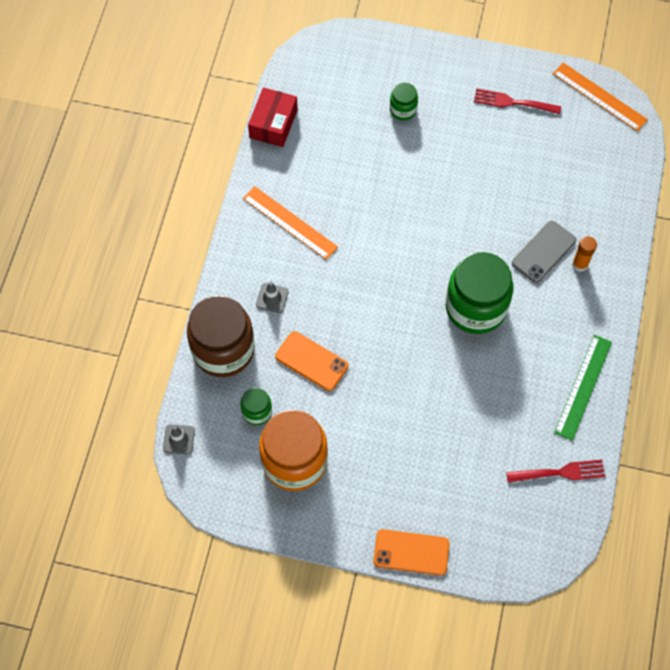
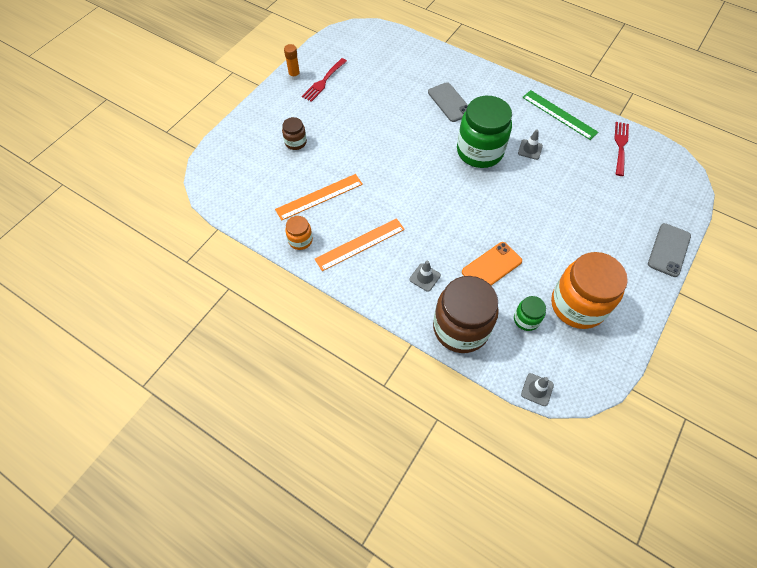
camera: 70 degrees left, 5 degrees down
(272, 165) = (300, 240): none -> orange jar
(273, 124) = (262, 228): red box -> none
(403, 110) = (295, 142): green jar -> brown jar
(411, 552) = (669, 250): orange phone -> grey phone
(505, 364) = (530, 149): none -> grey traffic cone
(580, 264) = (466, 87): orange glue stick -> orange glue stick (294, 76)
(599, 96) = (343, 39): orange ruler -> orange ruler (319, 197)

